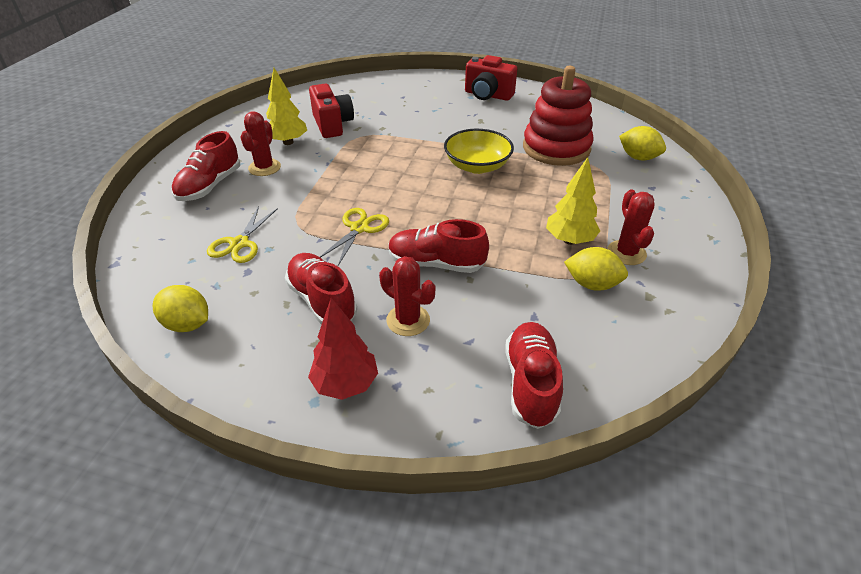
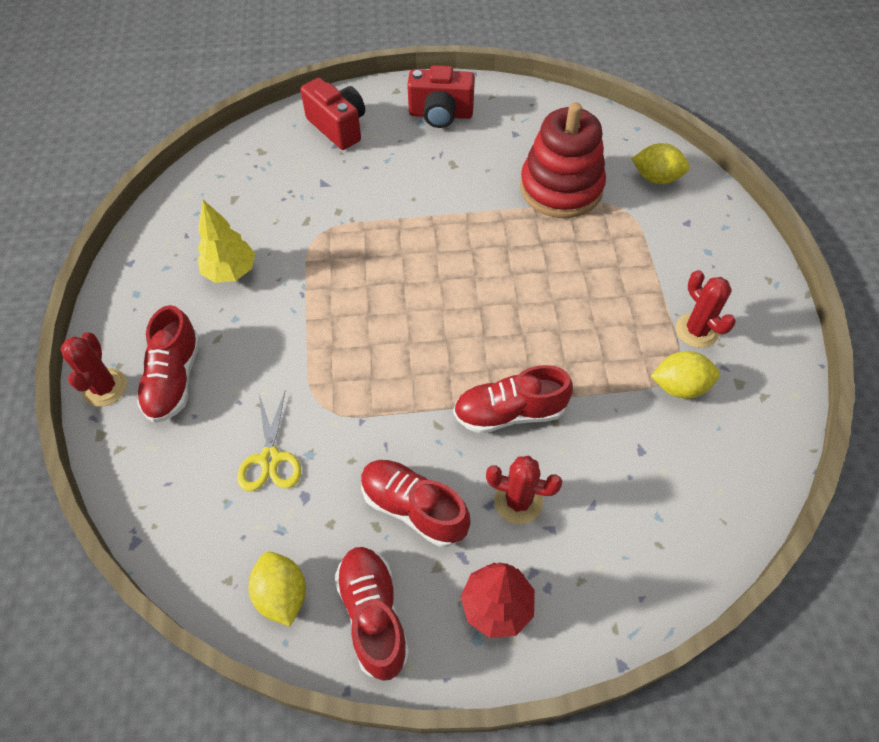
camera: 20 degrees left, 15 degrees up
(187, 324) = (282, 595): yellow lemon -> yellow lemon turned 60 degrees clockwise
(264, 167) = (226, 326): red cactus -> red cactus (105, 387)
(332, 125) = (271, 223): red camera -> red camera (338, 127)
(359, 228) = (398, 388): yellow scissors -> none
(477, 166) = (484, 245): yellow bowl -> none
(531, 383) = (673, 536): red shoe -> red shoe (373, 615)
(569, 240) = (633, 331): yellow tree -> none

